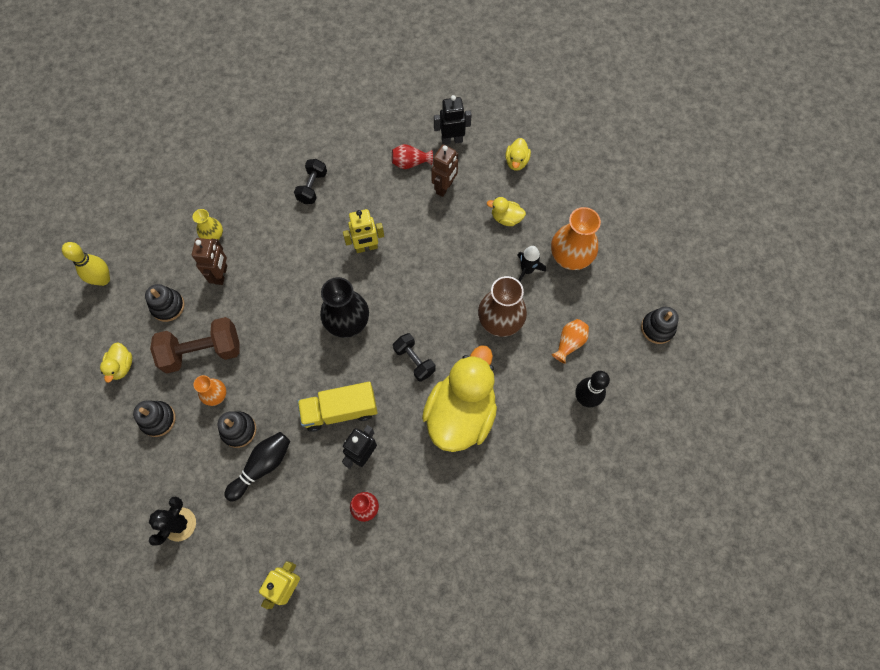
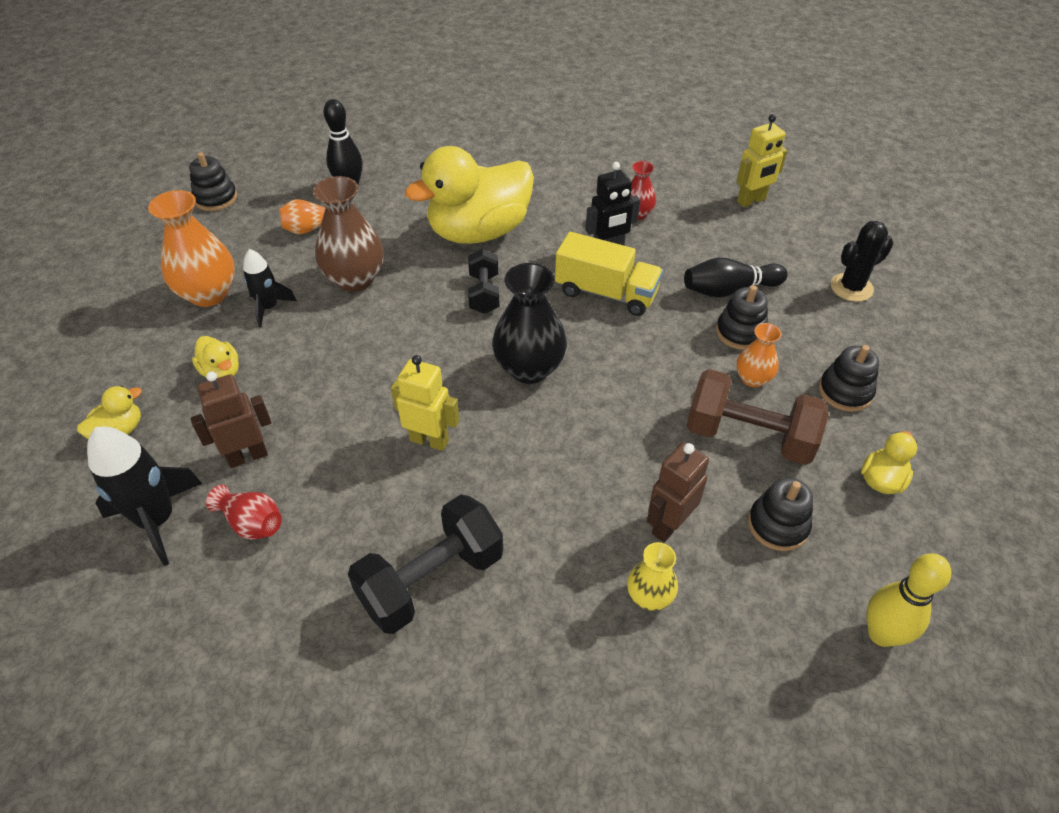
camera: 145 degrees left, 20 degrees down
(312, 187) = (431, 580): black dumbbell -> black dumbbell, size x1.67
(452, 140) = (157, 520): black robot -> black rocket

